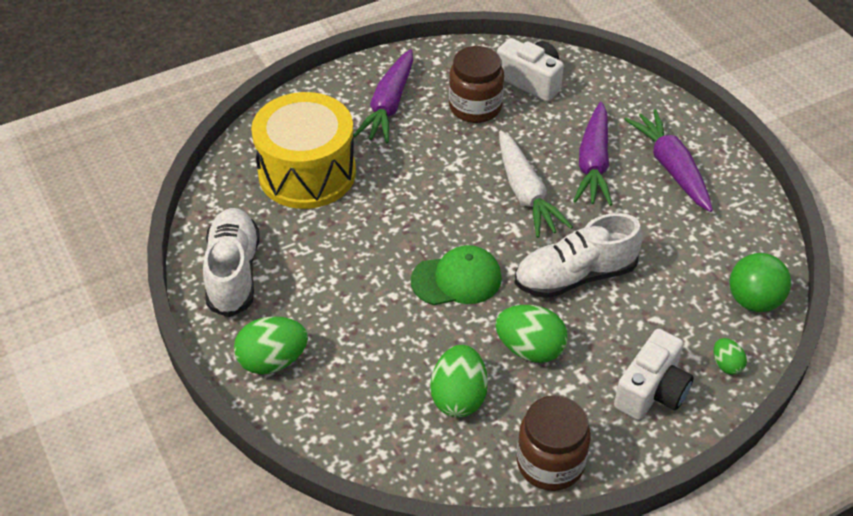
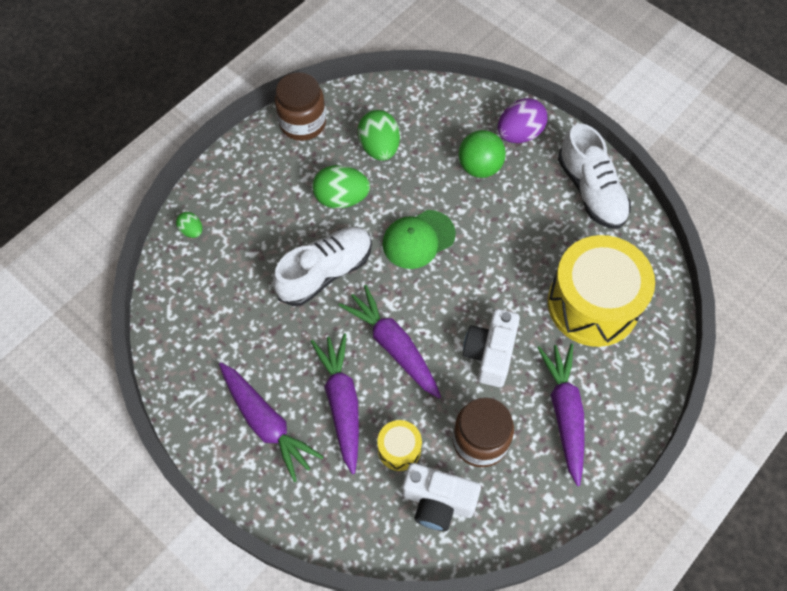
camera: 160 degrees right, 15 degrees up
(273, 361) = (519, 134): green egg -> purple egg
(525, 193) = (393, 346): white carrot -> purple carrot
(551, 120) = (399, 449): none -> yellow drum
(652, 391) = (244, 193): white camera -> white camera (490, 354)
(753, 301) = (175, 295): green ball -> green ball (479, 167)

